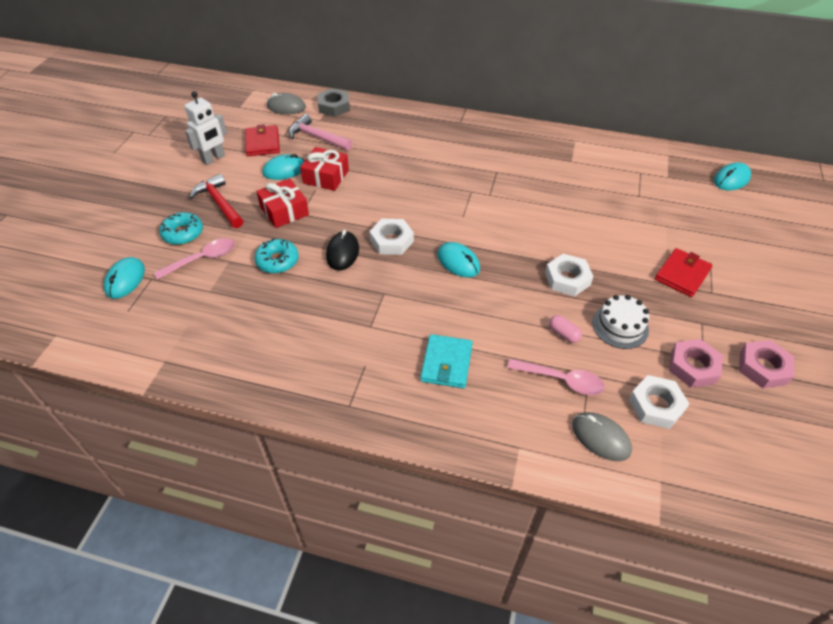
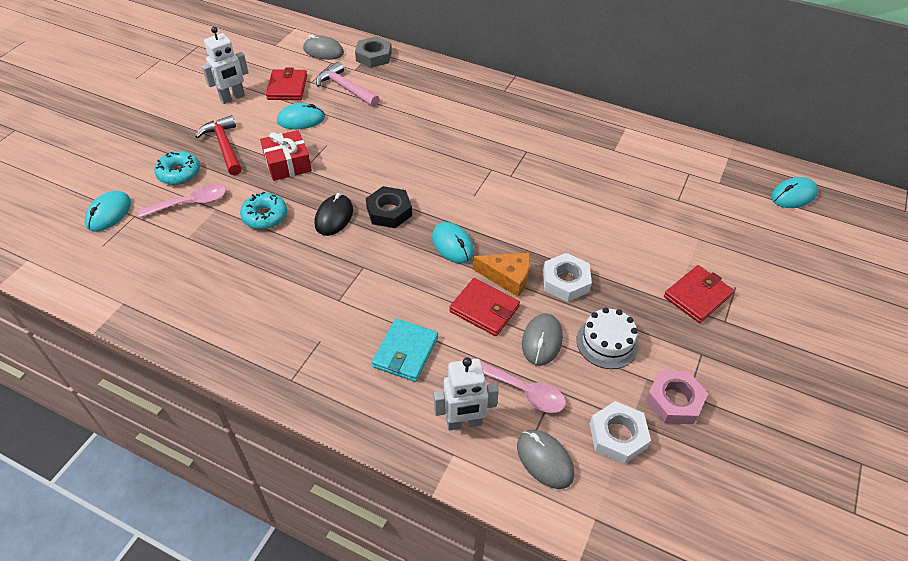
camera: 10 degrees right, 0 degrees up
(326, 176) = (342, 132): red gift -> none
(391, 241) = (389, 211): white nut -> black nut
(504, 314) = (484, 309): none -> red wallet
(515, 283) = (507, 277): none -> orange cheese
(519, 417) = (464, 422): none -> white robot
(563, 334) = (541, 341): pink capsule -> grey mouse
(763, 367) = (755, 415): pink nut -> none

